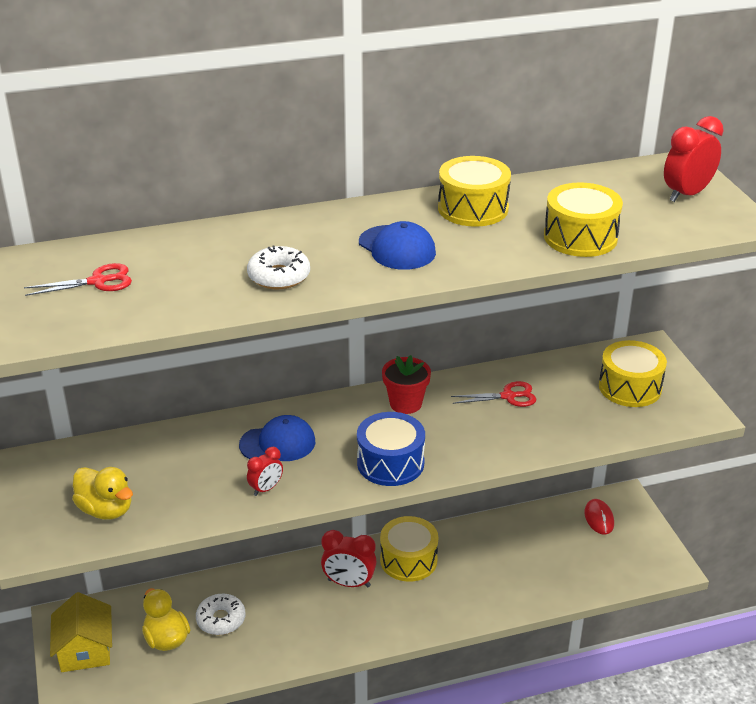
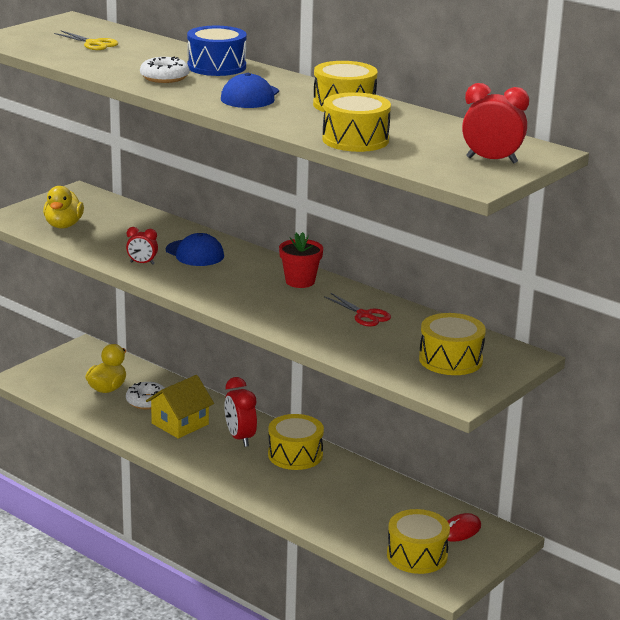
camera: 55 degrees right, 10 degrees down
(85, 650) = (68, 365): yellow house -> yellow house (180, 424)
(98, 281) = (93, 43): red scissors -> yellow scissors
(390, 463) = (223, 294): blue drum -> blue drum (216, 67)
(618, 561) = (417, 555): none -> yellow drum

